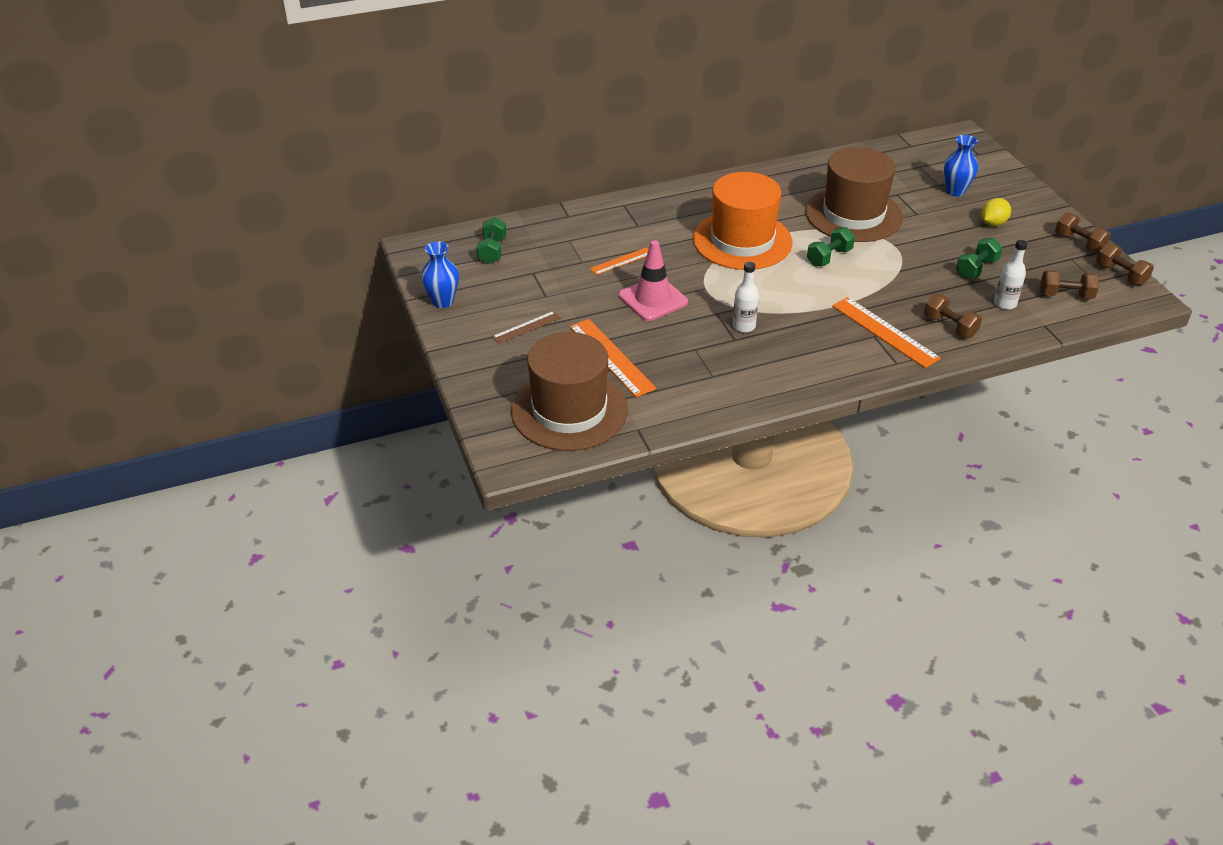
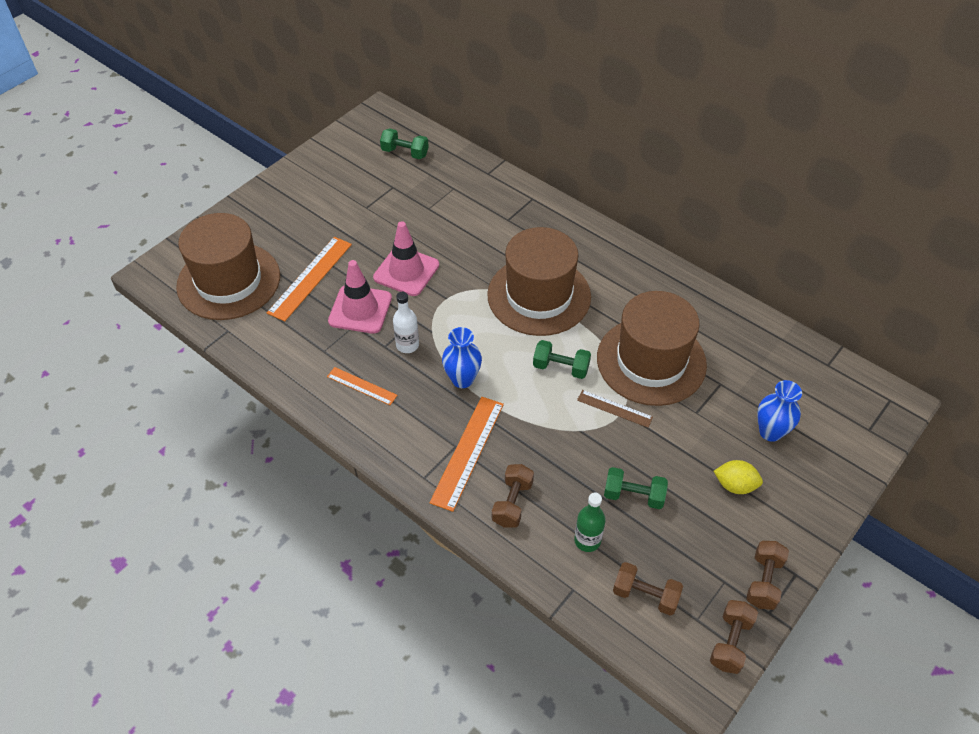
camera: 60 degrees right, 10 degrees up
(443, 301) = (320, 156): blue vase -> blue vase (462, 379)
(492, 251) = (405, 153): green dumbbell -> green dumbbell turned 45 degrees clockwise
(526, 327) = (318, 214): brown ruler -> brown ruler (614, 408)
(621, 261) = (447, 231): orange ruler -> orange ruler (361, 386)
(678, 339) = (360, 309): none -> pink traffic cone
(742, 241) = (539, 296): orange hat -> brown hat
(1005, 303) = (587, 540): white bottle -> green bottle
(1065, 295) = (645, 595): brown dumbbell -> brown dumbbell turned 45 degrees counterclockwise

